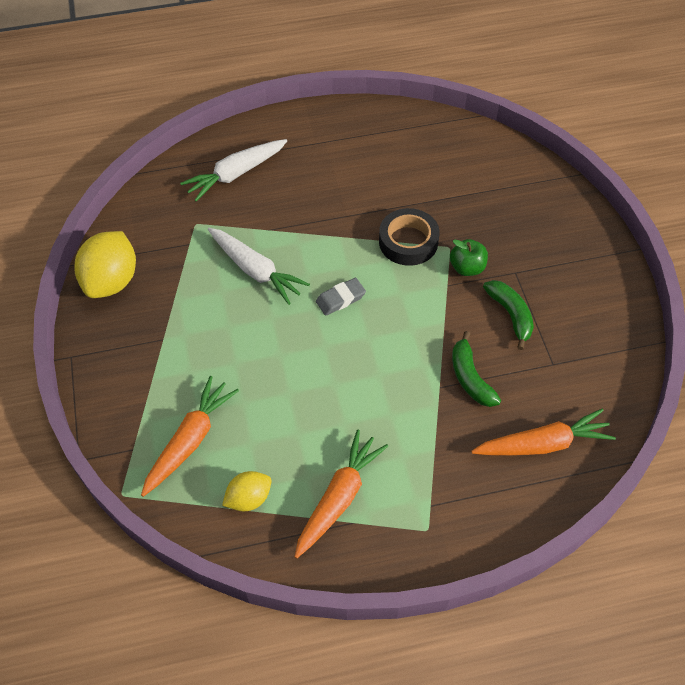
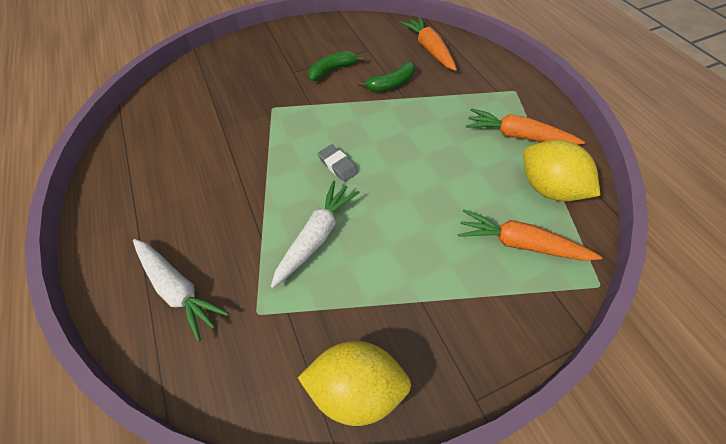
camera: 100 degrees left, 0 degrees up
(249, 498) = (548, 188): yellow lemon -> yellow lemon, size x1.76
(408, 242) = (268, 132): black tape -> none
(467, 268) = (292, 95): green apple -> none

